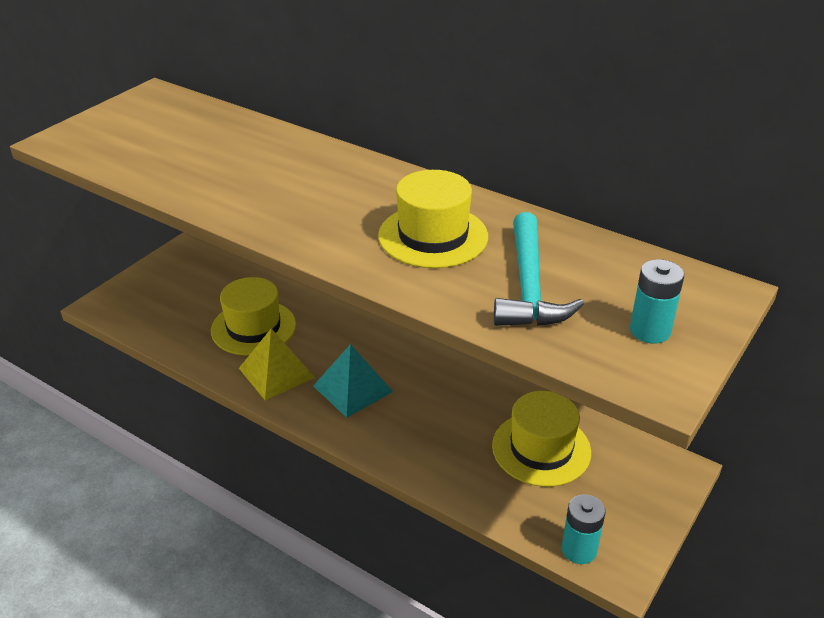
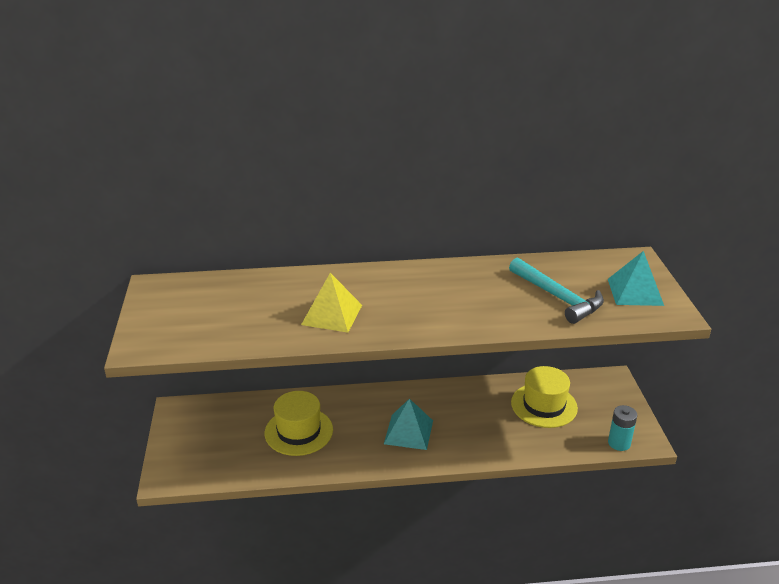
camera: 40 degrees left, 5 degrees down
(276, 372) = (351, 449): yellow pyramid -> yellow pyramid (332, 315)
(433, 236) = (475, 294): yellow hat -> none
(650, 331) = (635, 292): turquoise battery -> turquoise pyramid

